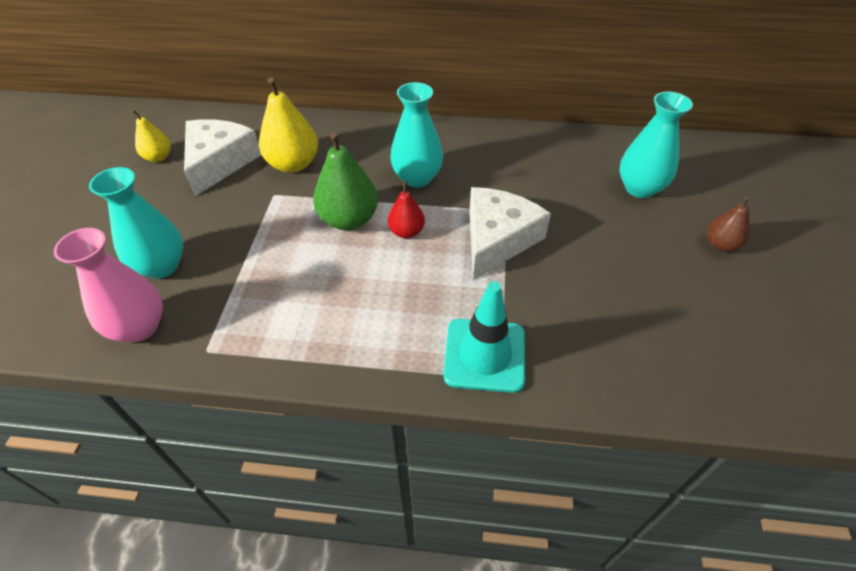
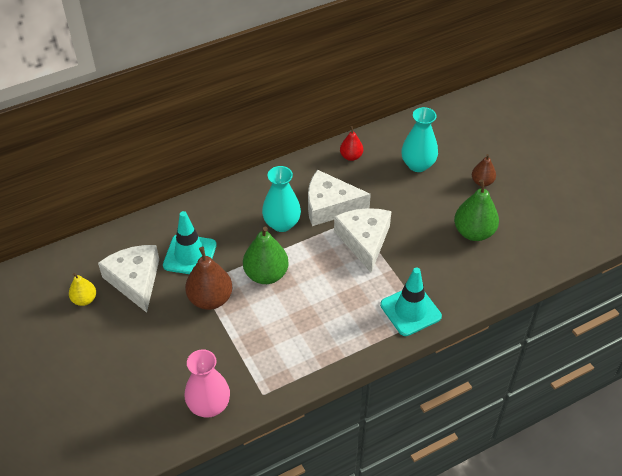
camera: 35 degrees left, 0 degrees up
(162, 266) = (179, 366): turquoise vase -> none
(267, 215) = (210, 299): none -> brown pear
(293, 164) = (190, 255): yellow pear -> turquoise traffic cone
(406, 232) = (308, 264): red pear -> red pear (351, 156)
(489, 184) = (330, 206): none -> white cheese
(661, 300) = (473, 232): none -> green pear

